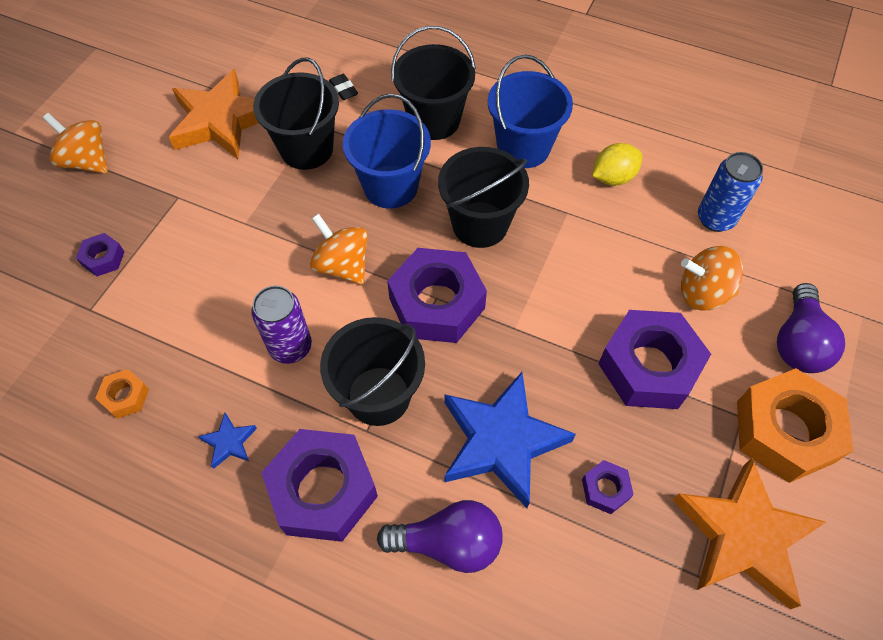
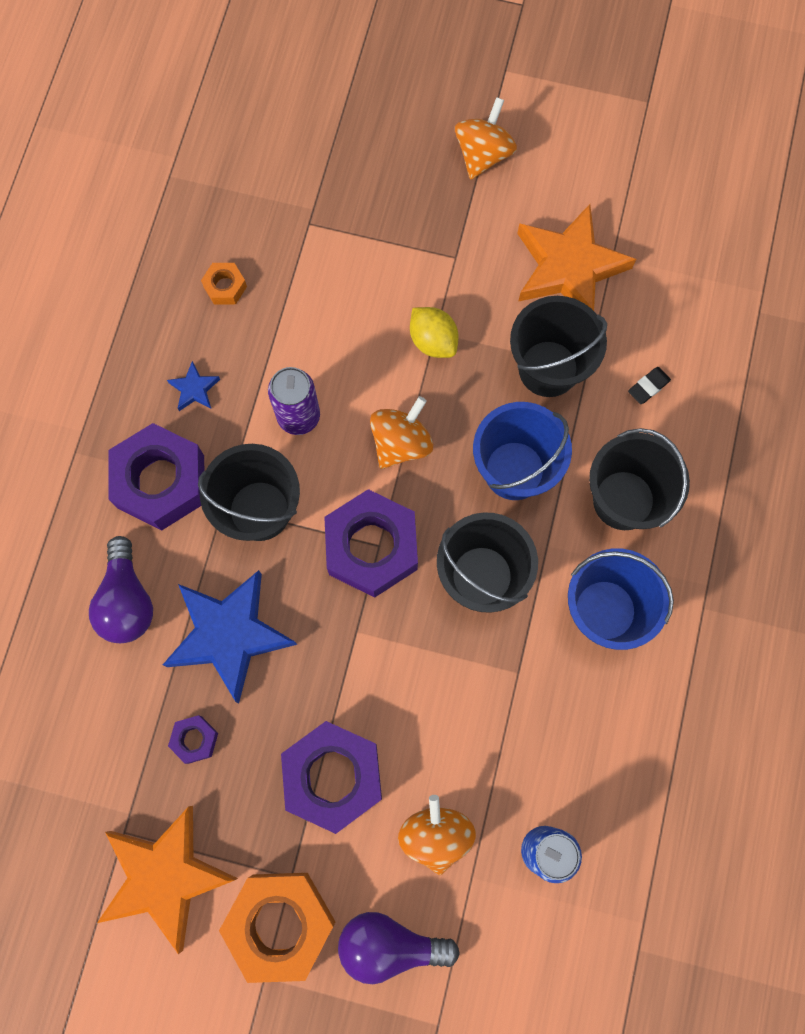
camera: 80 degrees right, 15 degrees up
(103, 258) = (367, 214): purple nut -> none
(613, 177) = (581, 722): yellow lemon -> yellow lemon (433, 341)

